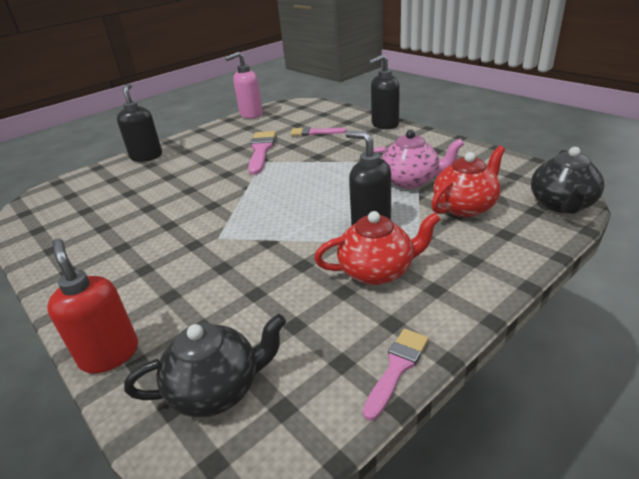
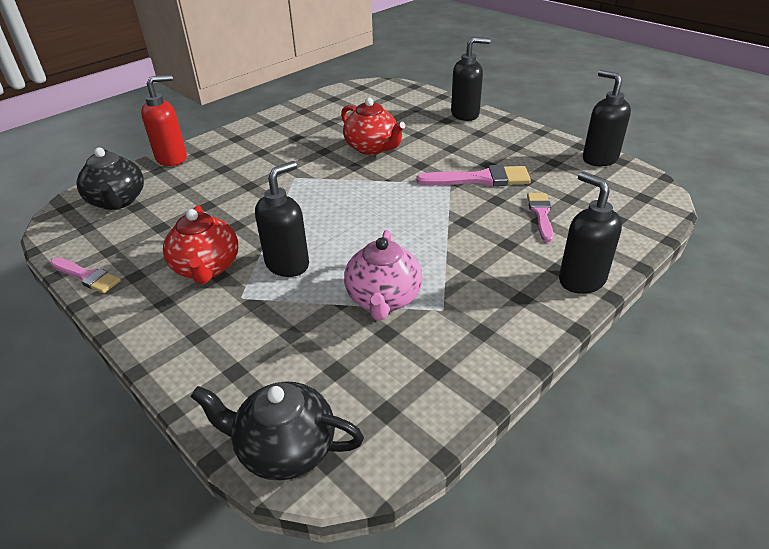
camera: 85 degrees right, 5 degrees up
(251, 115) = (599, 159): pink soap dispenser -> black soap dispenser
(465, 207) = (305, 343): red teapot -> red teapot (372, 148)

